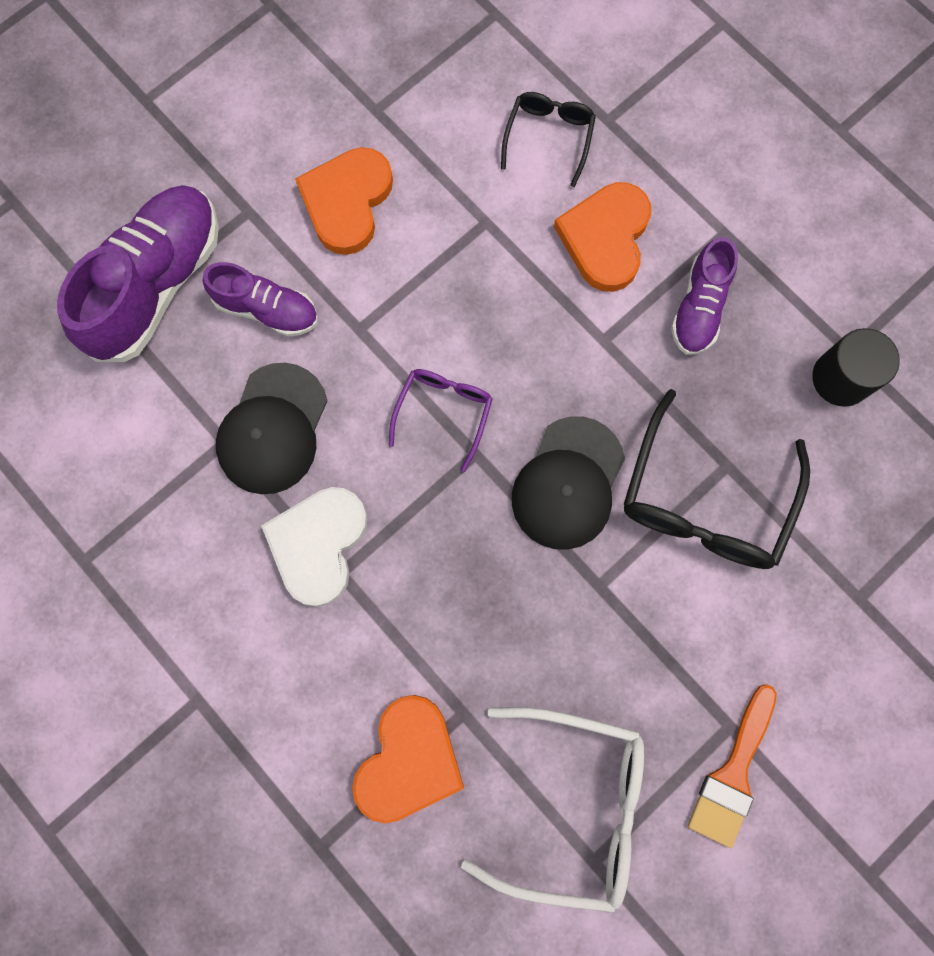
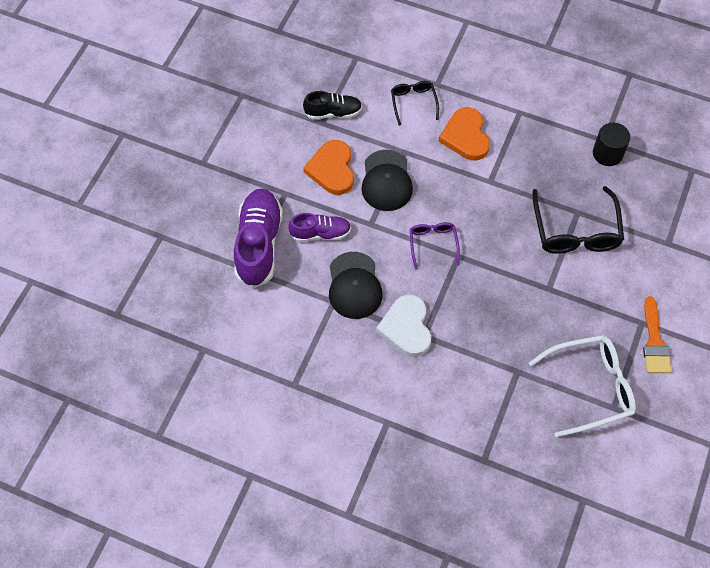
camera: 25 degrees left, 15 degrees down
(403, 99) = (333, 112): none -> black shoe
(408, 760) = (504, 403): orange heart -> none
(568, 483) = (509, 250): black cap -> black cap (386, 181)
(698, 308) = (526, 149): purple shoe -> none

